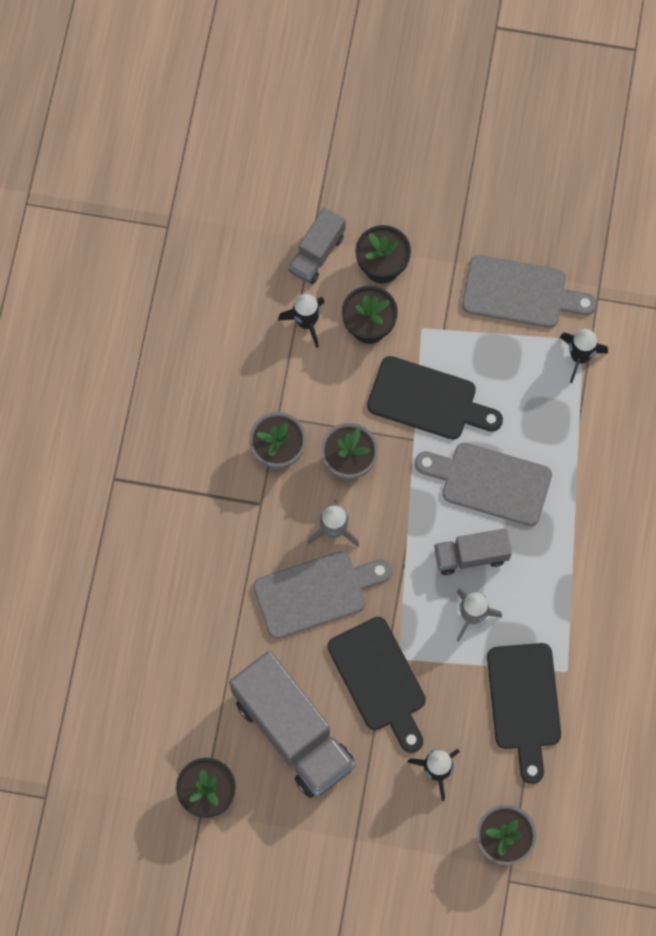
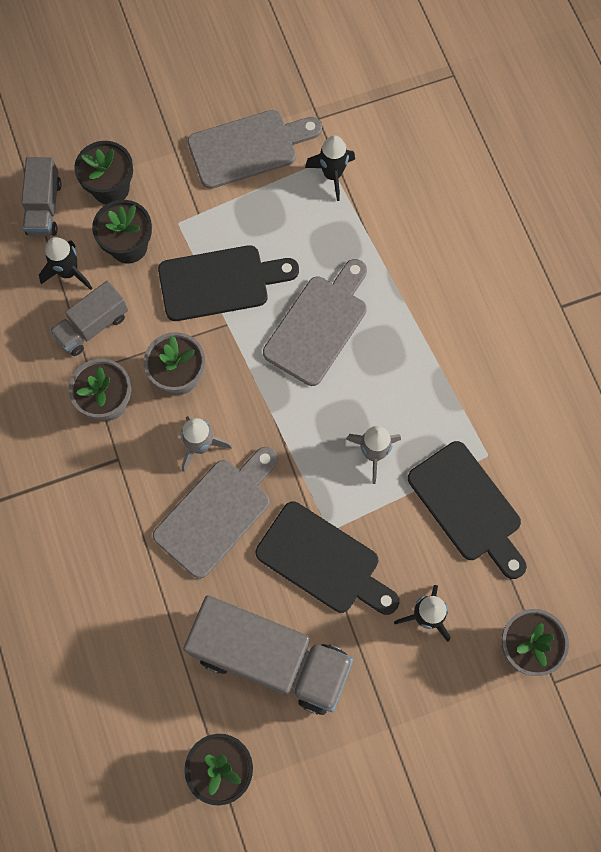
camera: 30 degrees left, 0 degrees up
(471, 556) = (340, 399): grey truck -> grey truck (92, 326)
(490, 482) = (318, 325): grey cutting board -> grey cutting board turned 135 degrees clockwise

